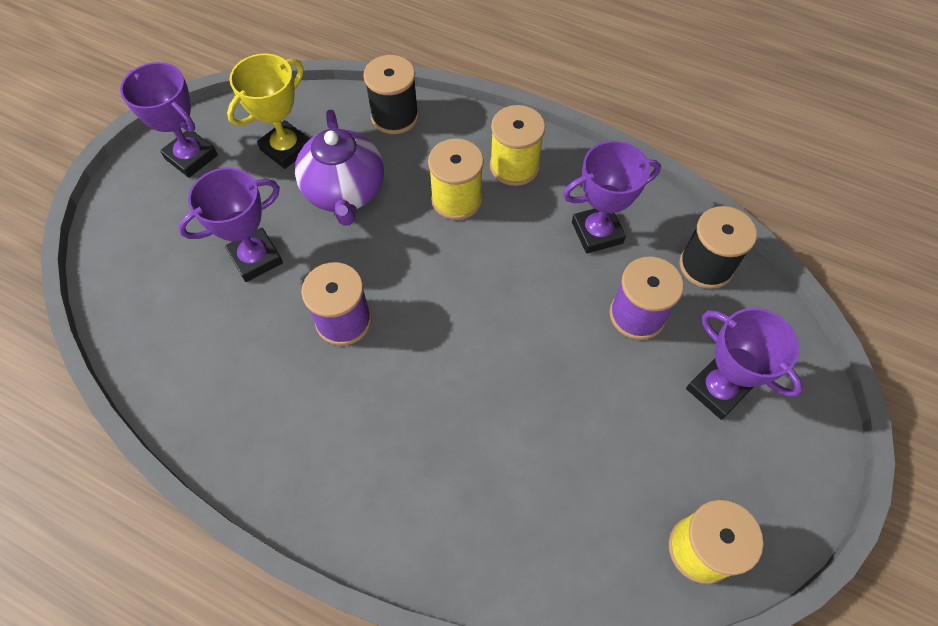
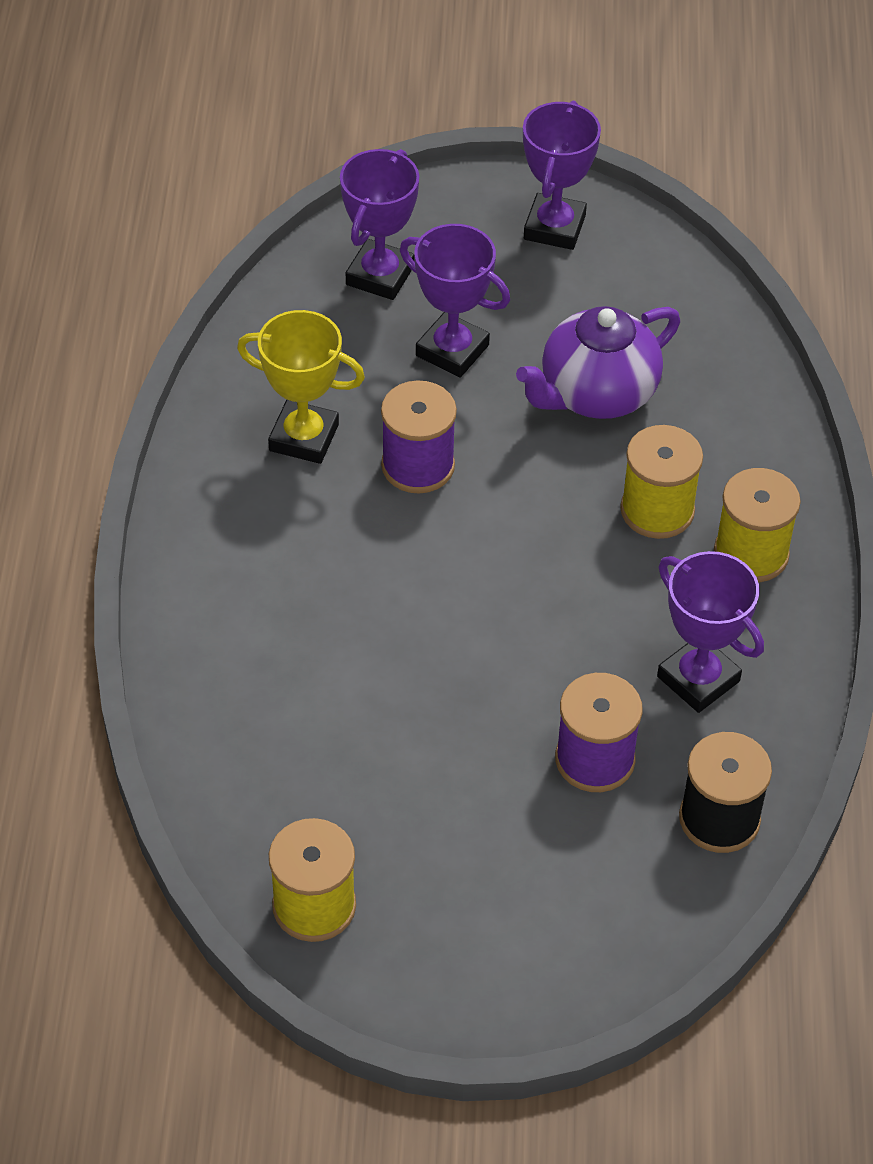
camera: 65 degrees right, 10 degrees down
(286, 148) = (625, 309): yellow trophy -> yellow trophy (304, 437)
(395, 116) = (750, 396): black spool -> none
(717, 390) = (532, 875): purple trophy -> purple trophy (380, 275)

